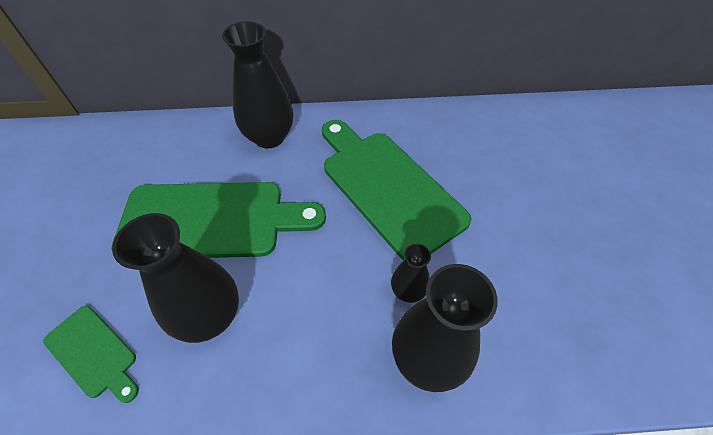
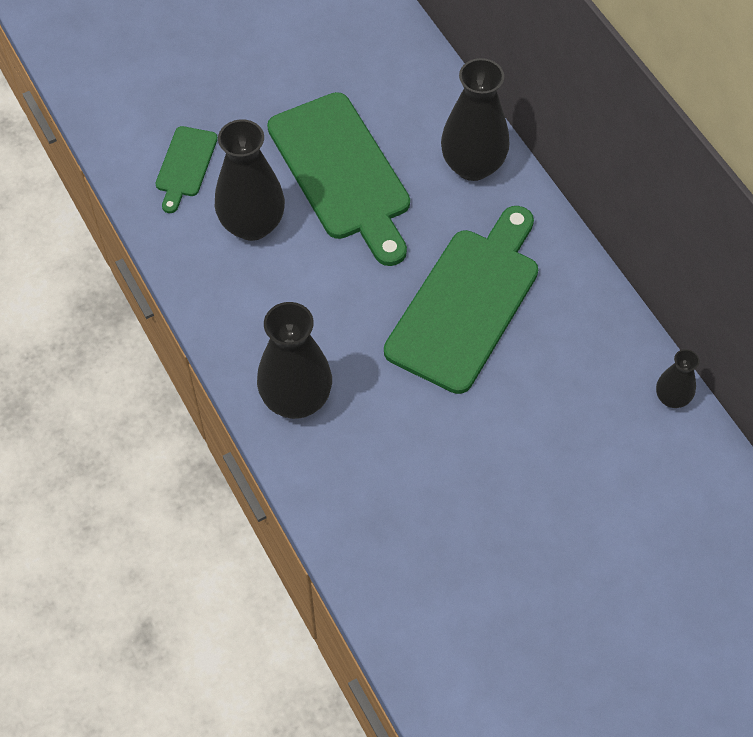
camera: 65 degrees right, 5 degrees up
(408, 291) = (353, 363): black vase -> black vase (672, 398)

